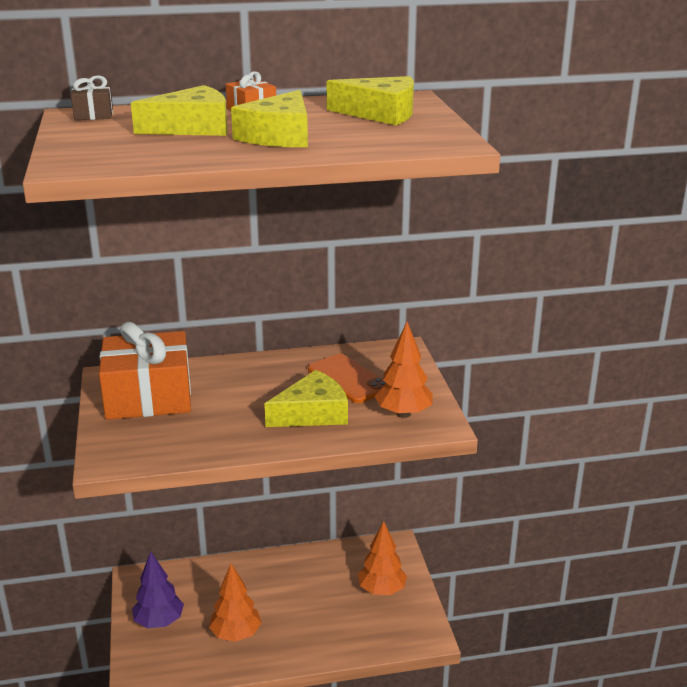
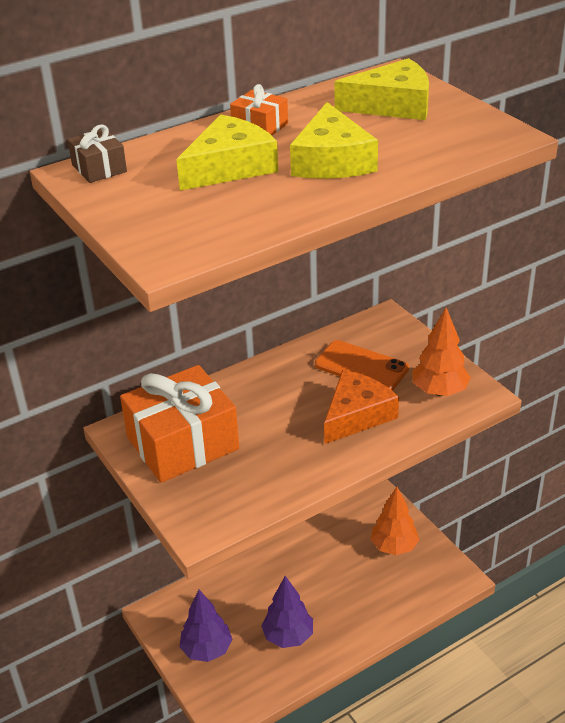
camera: 20 degrees left, 10 degrees up
(236, 634) = (288, 636): orange tree -> purple tree
(312, 413) = (357, 415): yellow cheese -> orange cheese

